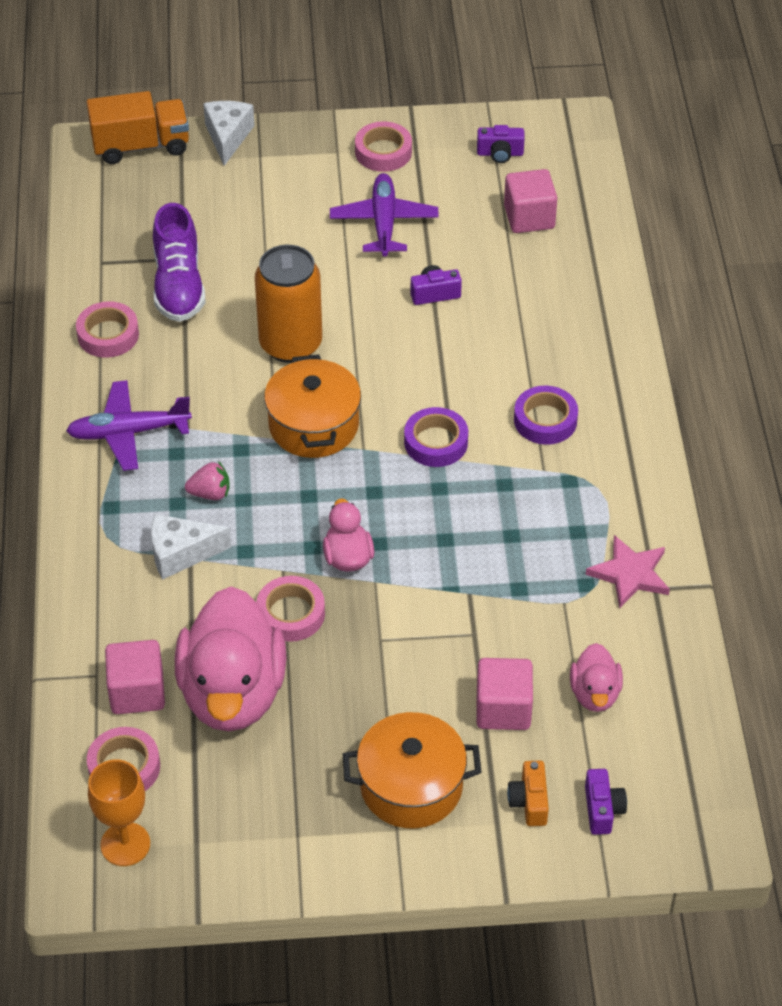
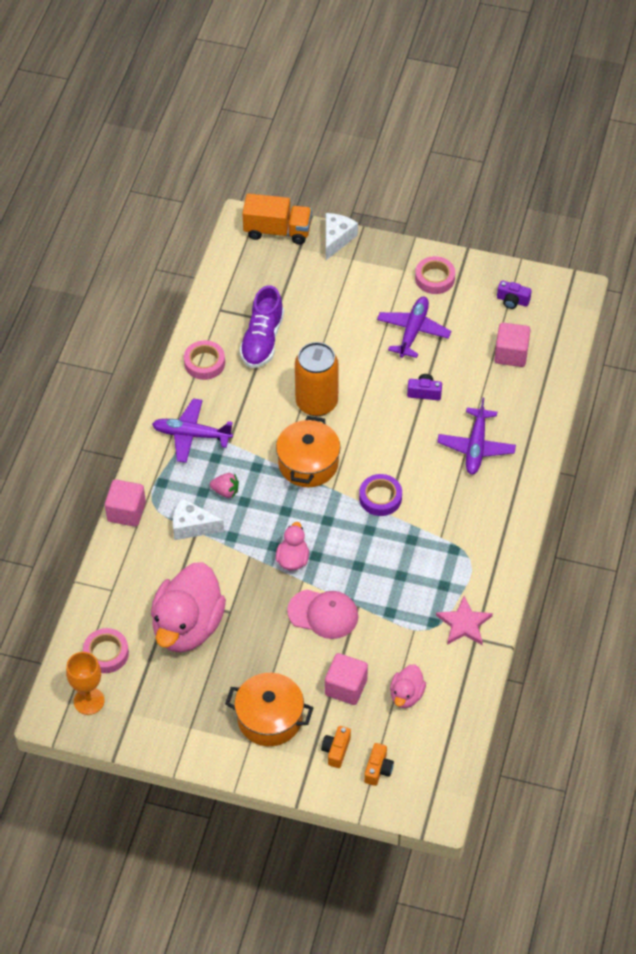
camera: 20 degrees right, 5 degrees up
(137, 692) = (131, 608): pink cube -> pink cube (126, 512)
(291, 614) = (243, 586): pink tape -> none
(425, 618) = (323, 614): none -> pink cap
(537, 343) = (476, 447): none -> purple plane
(545, 420) = (457, 503): purple tape -> none
(602, 809) = (378, 769): purple camera -> orange camera

